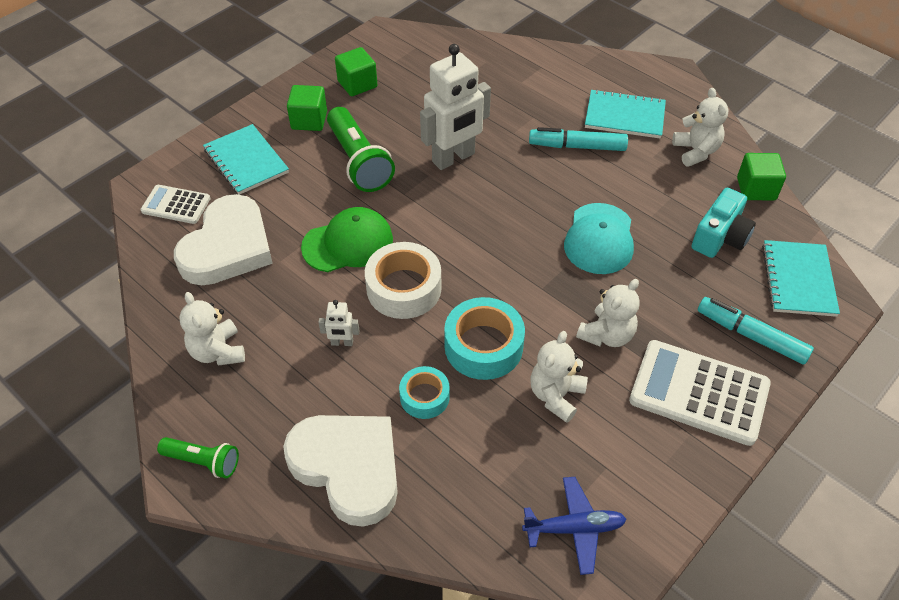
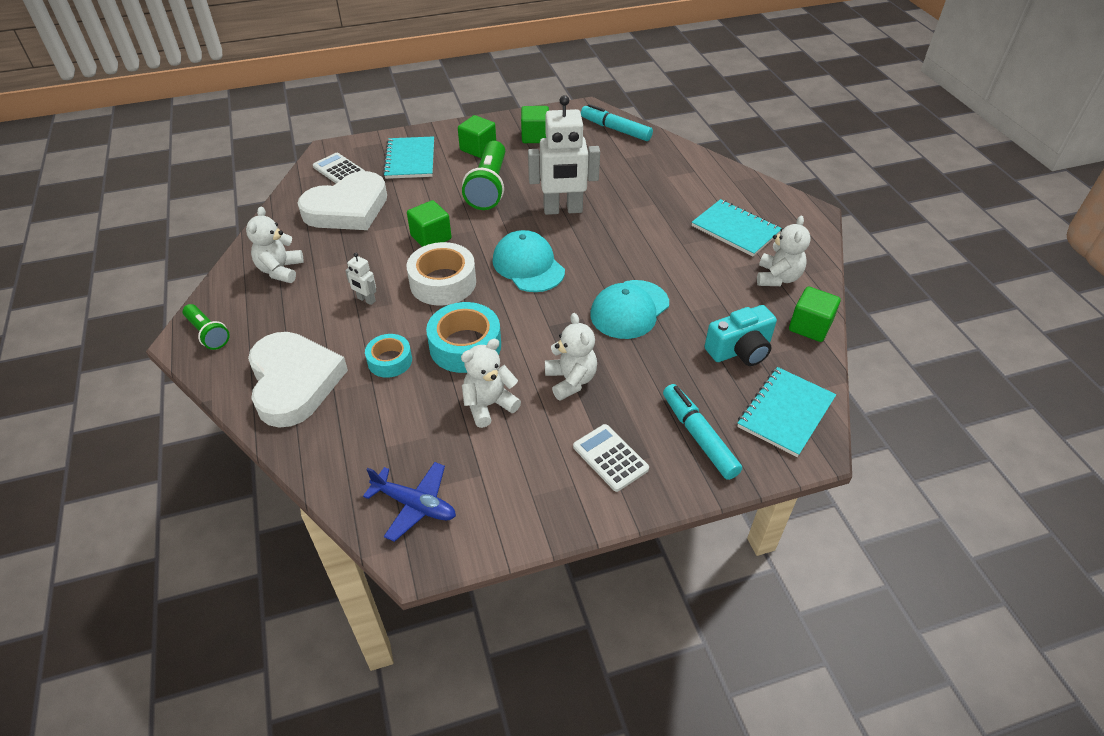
camera: 30 degrees right, 5 degrees down
(348, 243) = (431, 237): green cap -> green cube
(471, 233) = (528, 265): none -> turquoise cap
(577, 146) = (673, 237): turquoise marker -> turquoise marker (615, 129)
(607, 335) = (570, 380): white teddy bear -> white teddy bear turned 90 degrees counterclockwise
(699, 392) = (610, 458): white calculator -> white calculator, size x0.56

